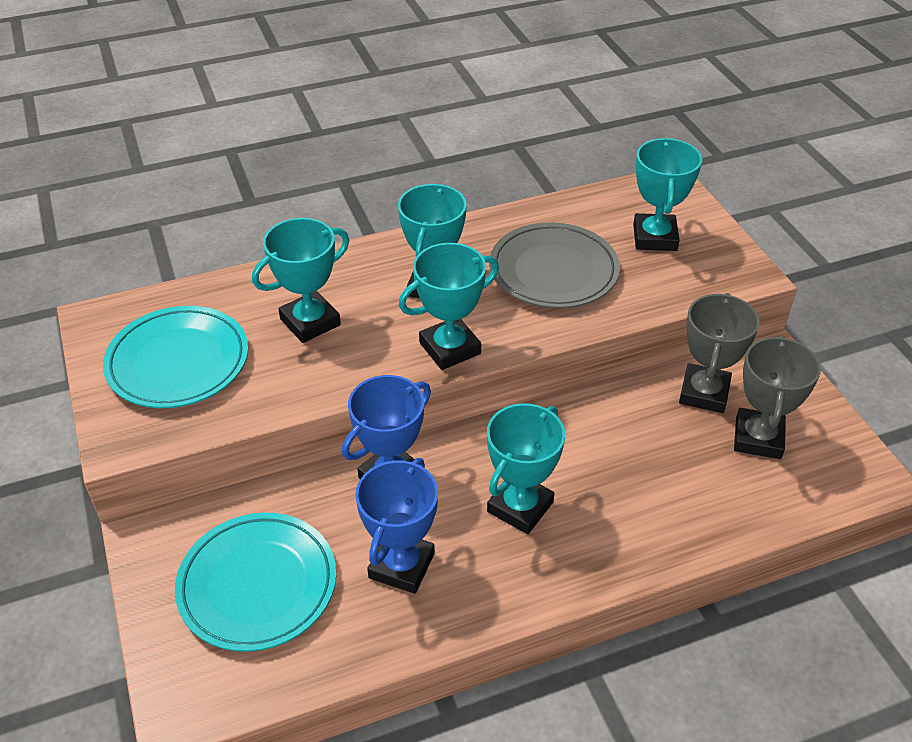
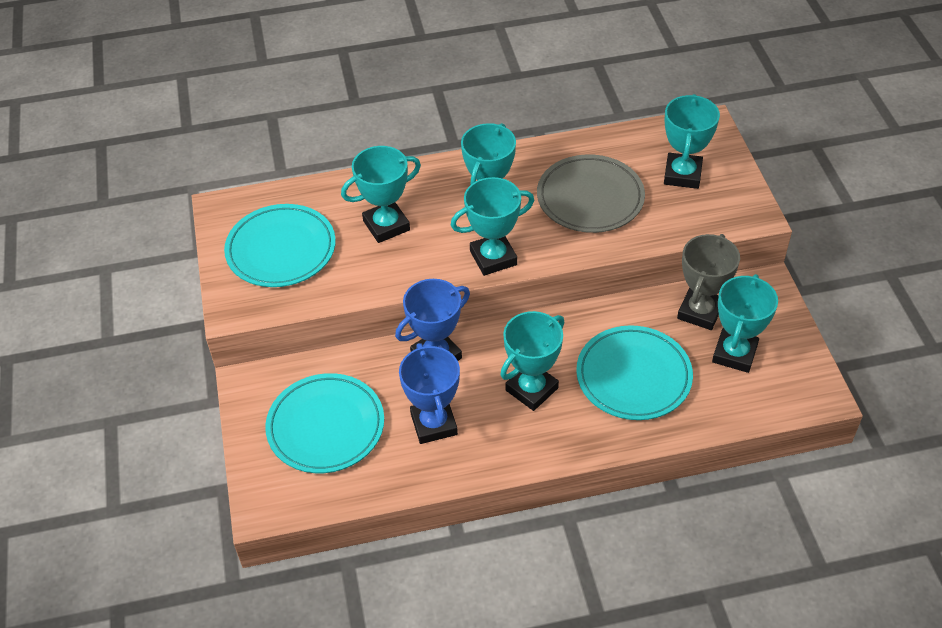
camera: 10 degrees right, 5 degrees up
(401, 565) = (433, 424): blue trophy -> blue trophy turned 45 degrees counterclockwise
(643, 478) = (633, 376): none -> turquoise plate
(758, 438) = (734, 353): grey trophy -> turquoise trophy

